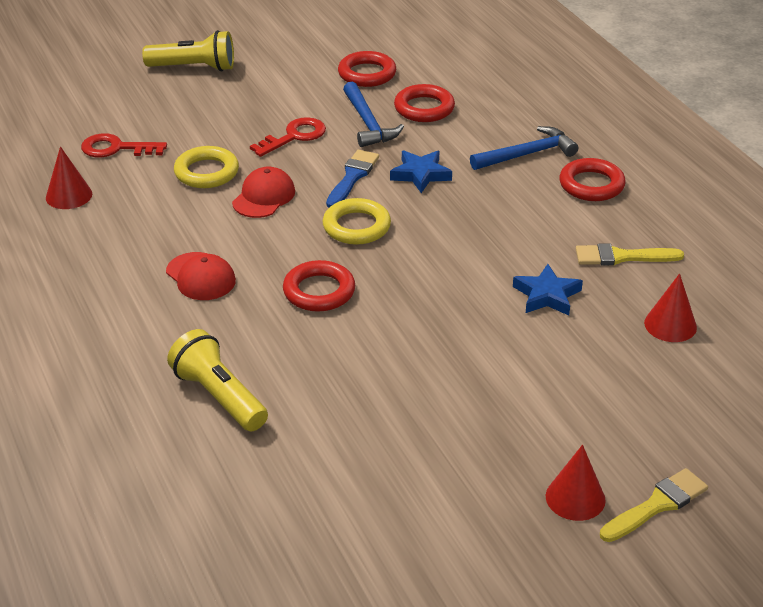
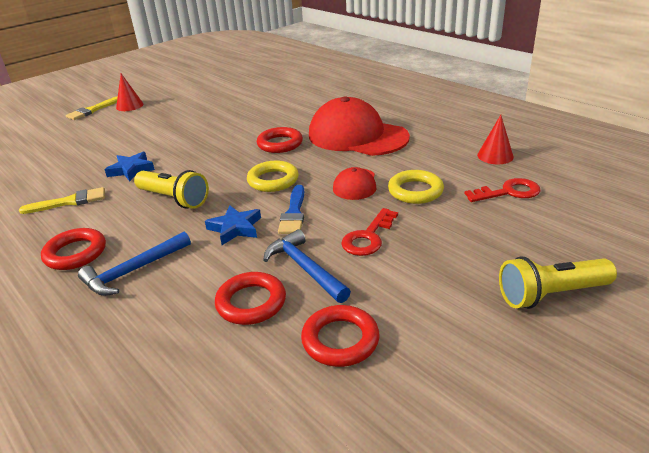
camera: 165 degrees right, 5 degrees down
(200, 277) = (357, 136): red cap -> red cap, size x2.06
(219, 397) = (306, 101): yellow flashlight -> yellow flashlight (174, 199)
(670, 325) = (52, 171): red cone -> none

